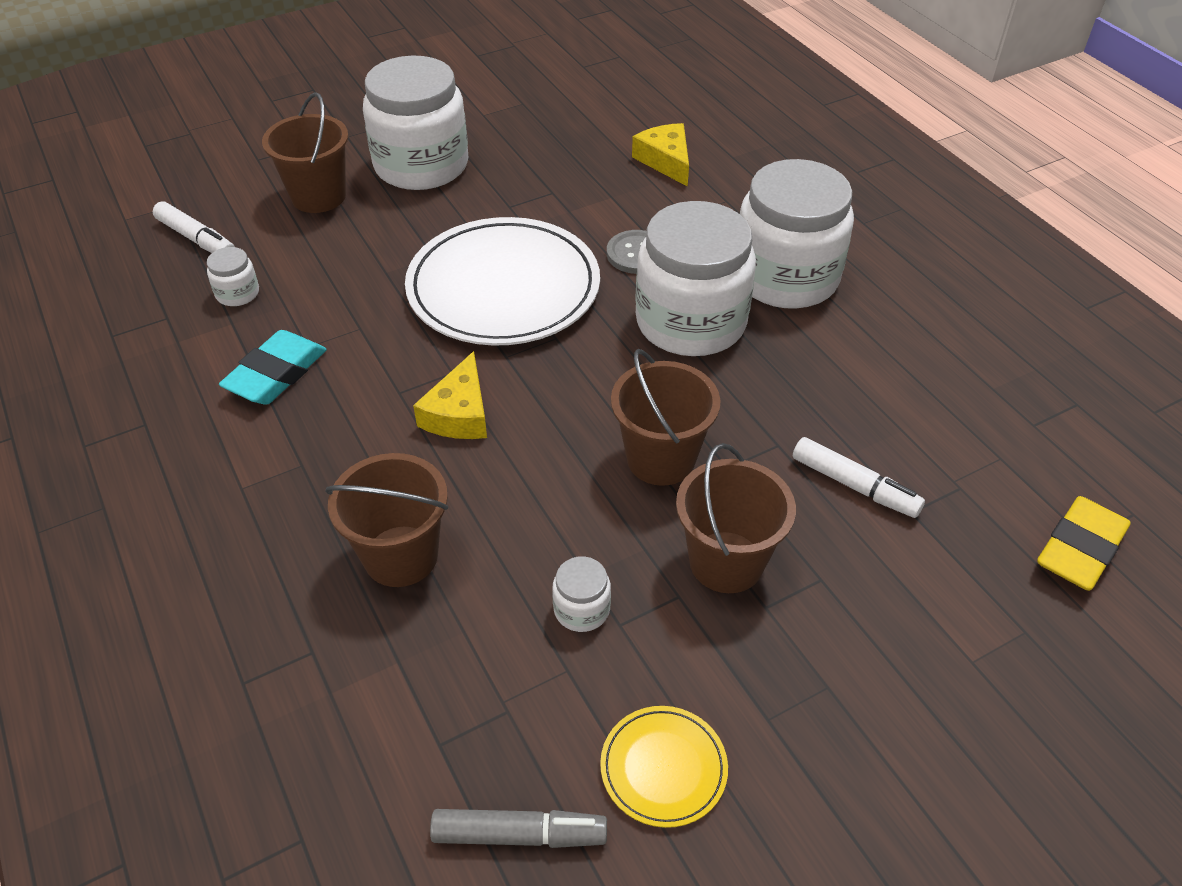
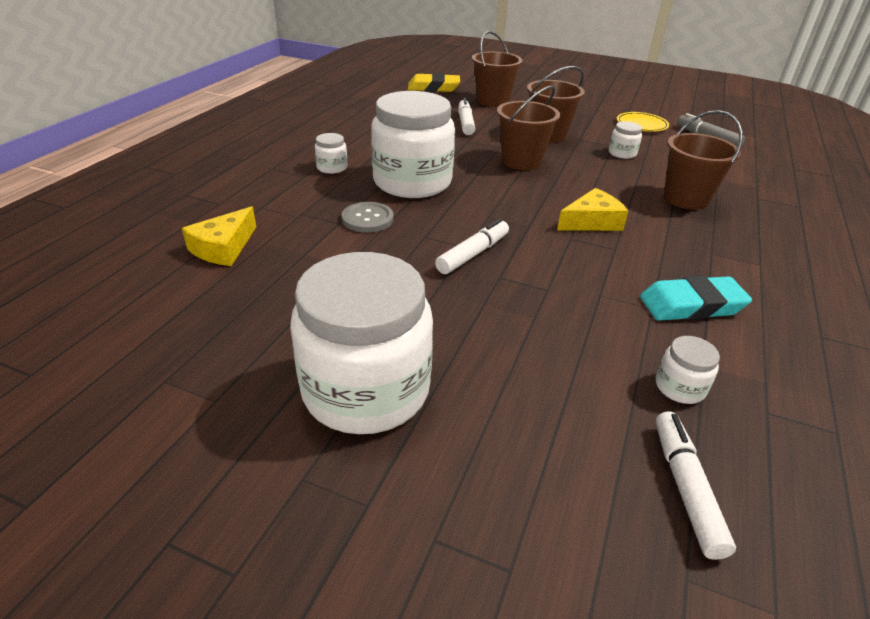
camera: 130 degrees left, 10 degrees down
(318, 196) = (503, 436): brown bucket -> brown bucket (492, 101)
(503, 288) = (473, 254): white plate -> white marker
(785, 277) = (332, 167): white jar -> white jar, size x0.40

